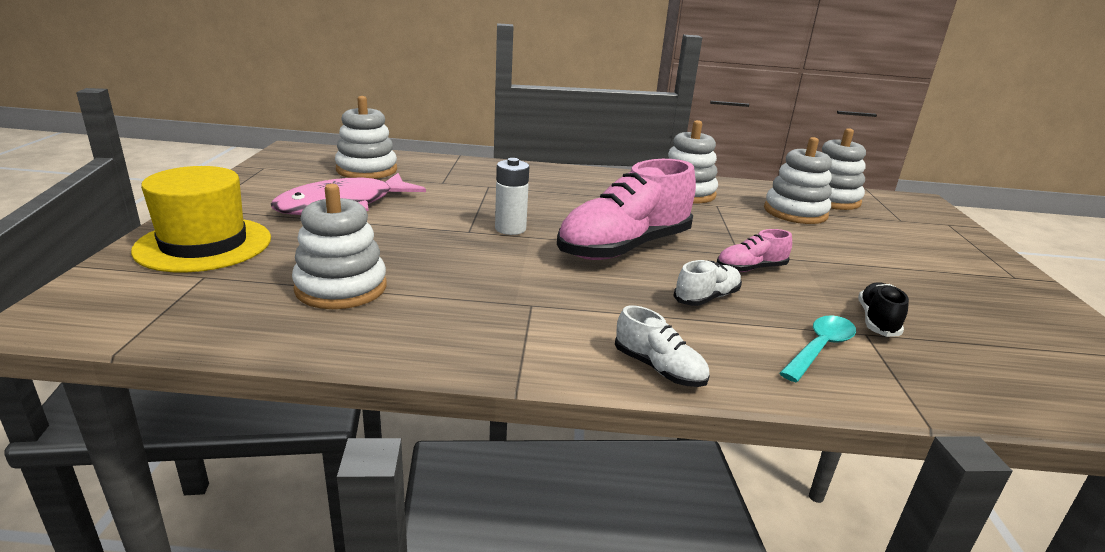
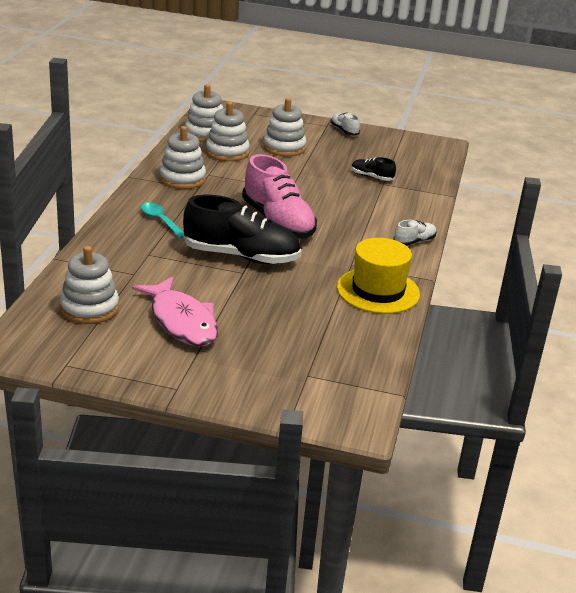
camera: 80 degrees left, 5 degrees up
(204, 244) = (254, 380): yellow hat -> yellow hat (378, 291)
(341, 288) = (327, 323): white stacking toy -> white stacking toy (284, 147)
(510, 229) = (241, 256): white battery -> black shoe
(706, 298) = (346, 213): white shoe -> white shoe (344, 131)
(750, 269) = (311, 191): pink shoe -> none
(820, 348) = (396, 199): turquoise spoon -> turquoise spoon (160, 220)

